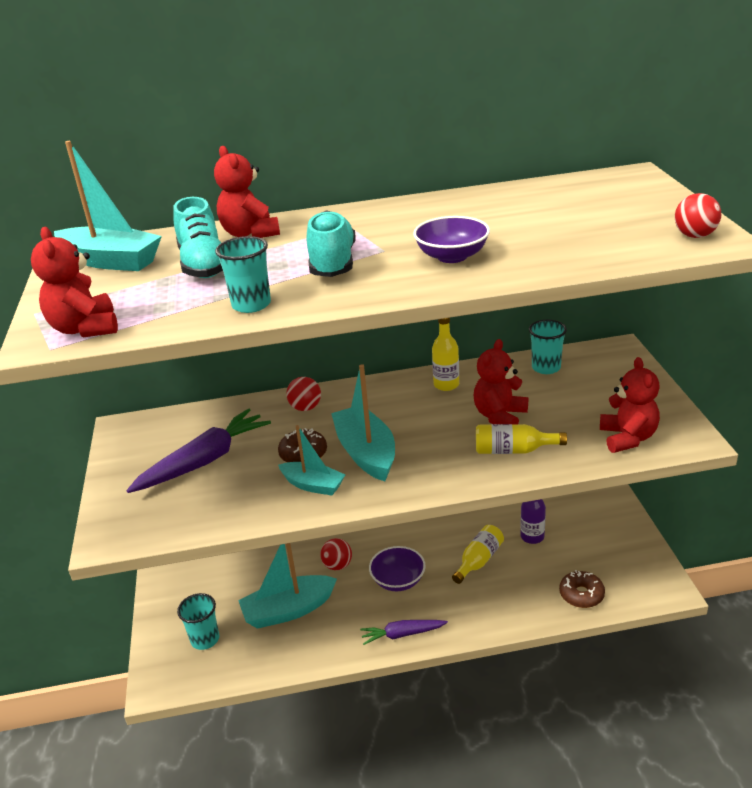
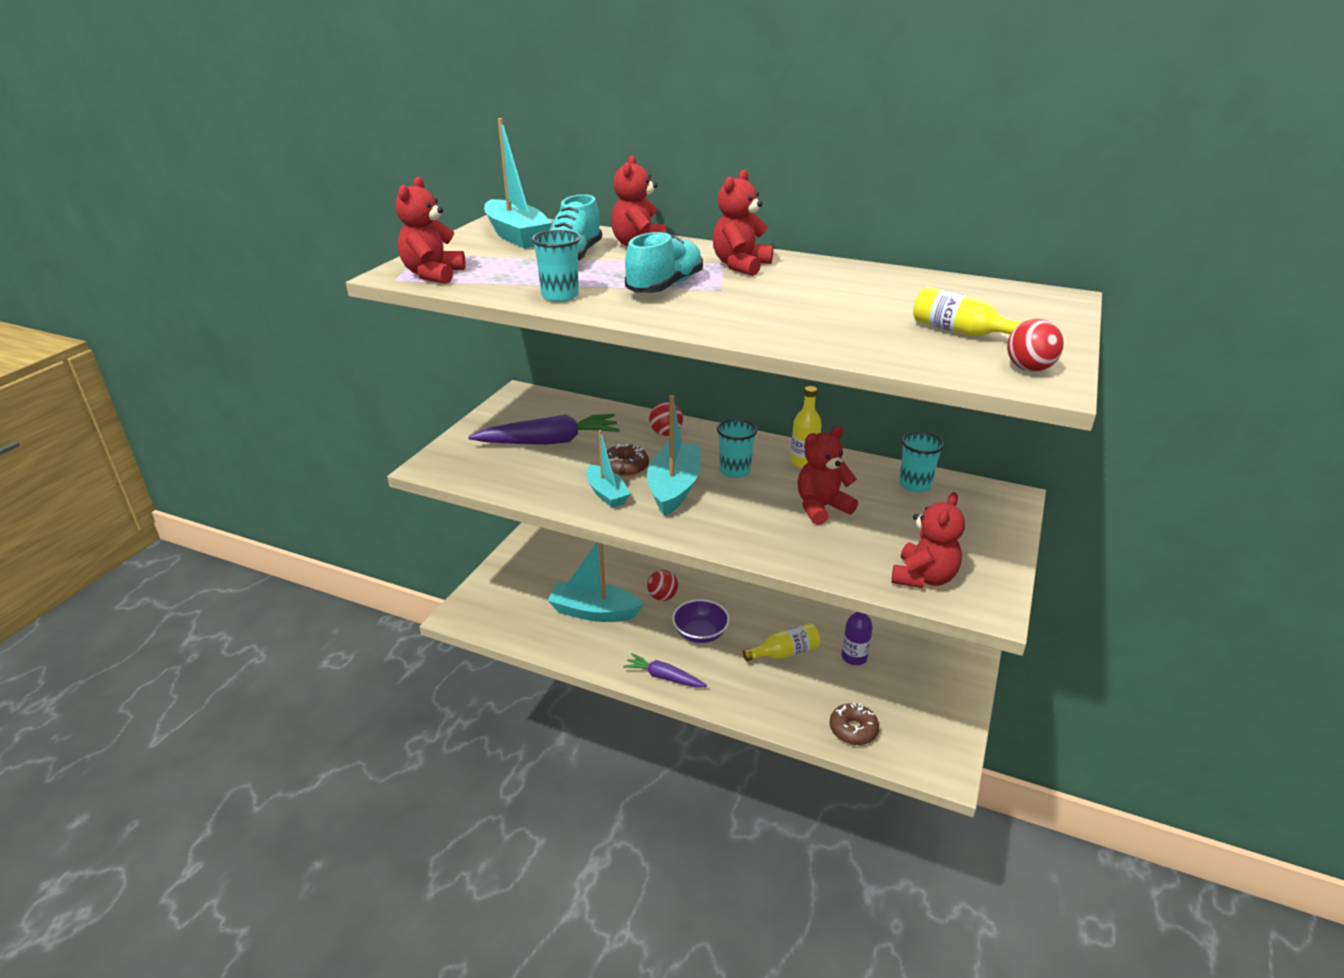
camera: 30 degrees right, 0 degrees up
(205, 639) = (517, 601): turquoise cup -> turquoise cup (735, 471)
(367, 223) = (740, 265): none -> red teddy bear
(452, 256) = (767, 312): purple bowl -> none
(513, 450) = (801, 540): yellow bottle -> yellow bottle (960, 332)

